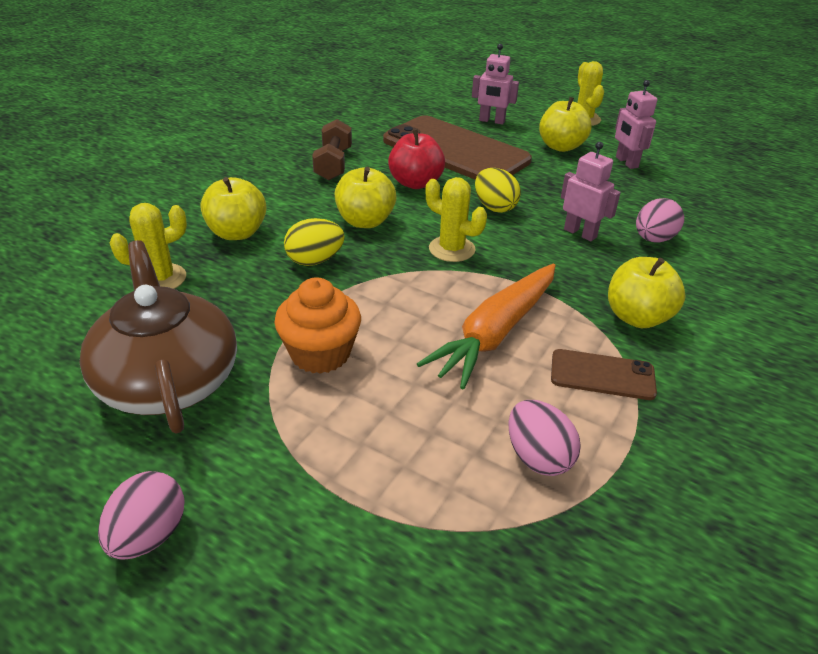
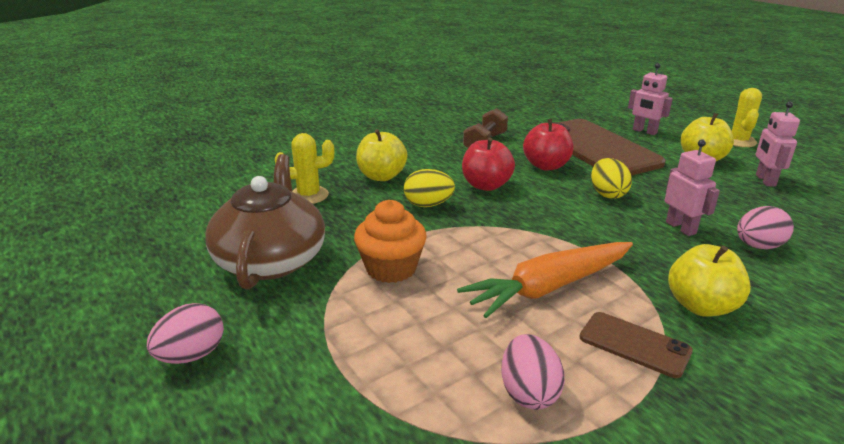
camera: 25 degrees right, 10 degrees down
(365, 221) = (486, 185): yellow apple -> red apple
(452, 249) = (548, 218): yellow cactus -> none

